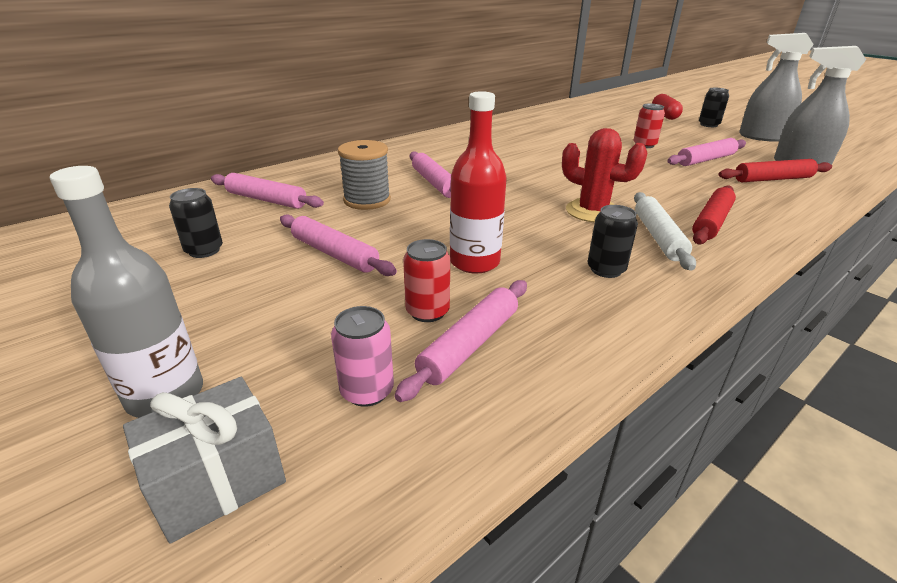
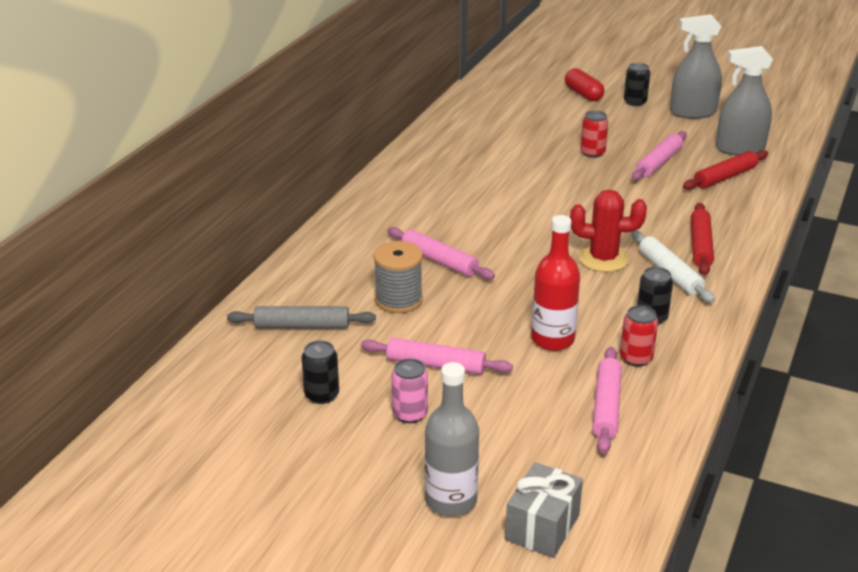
camera: 25 degrees left, 0 degrees up
(266, 200) = (302, 326): pink rolling pin -> grey rolling pin
(367, 391) = (571, 455): pink can -> pink can (410, 414)
(427, 312) = (557, 392): red can -> red can (636, 358)

